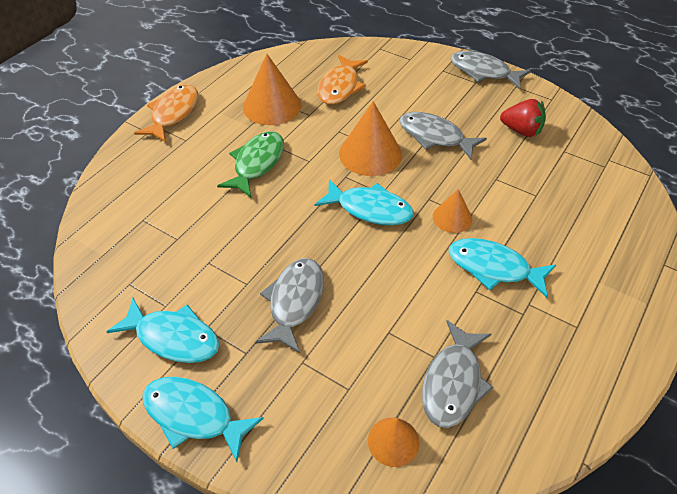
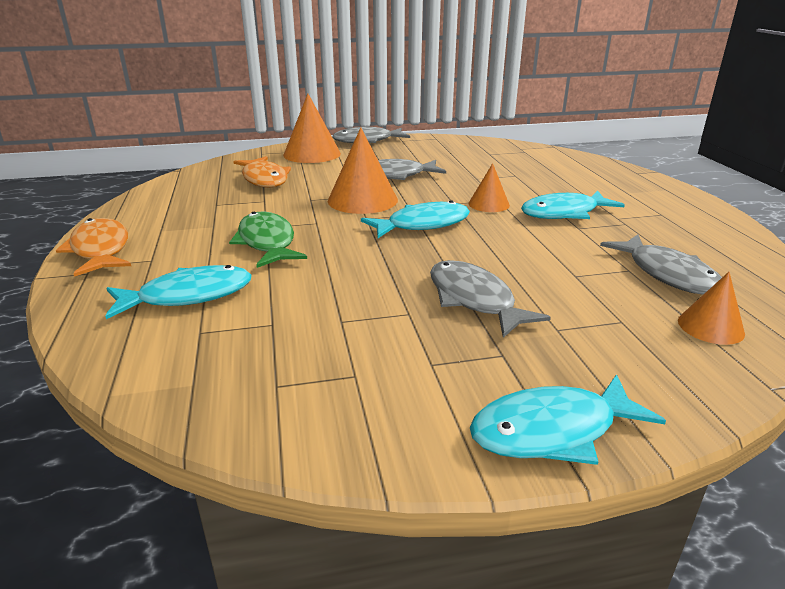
camera: 45 degrees left, 20 degrees down
(173, 338) = (412, 391): turquoise fish -> turquoise fish (188, 296)
(272, 106) = (216, 208): orange cone -> orange cone (312, 154)
(521, 131) = (446, 155): red strawberry -> none

